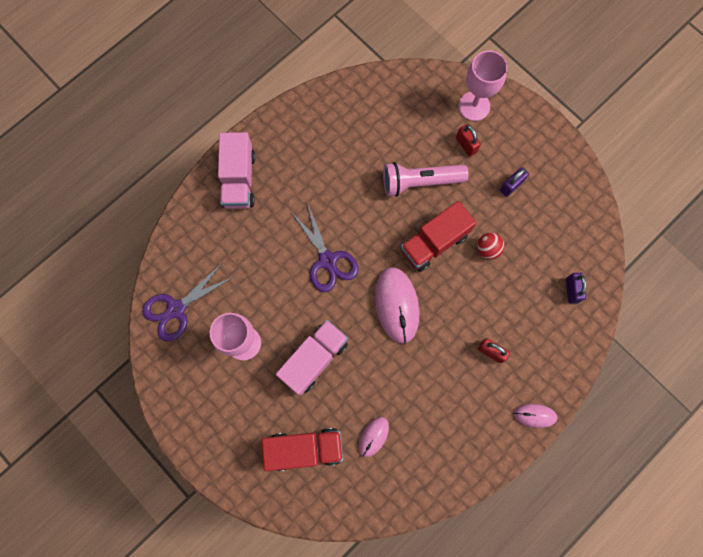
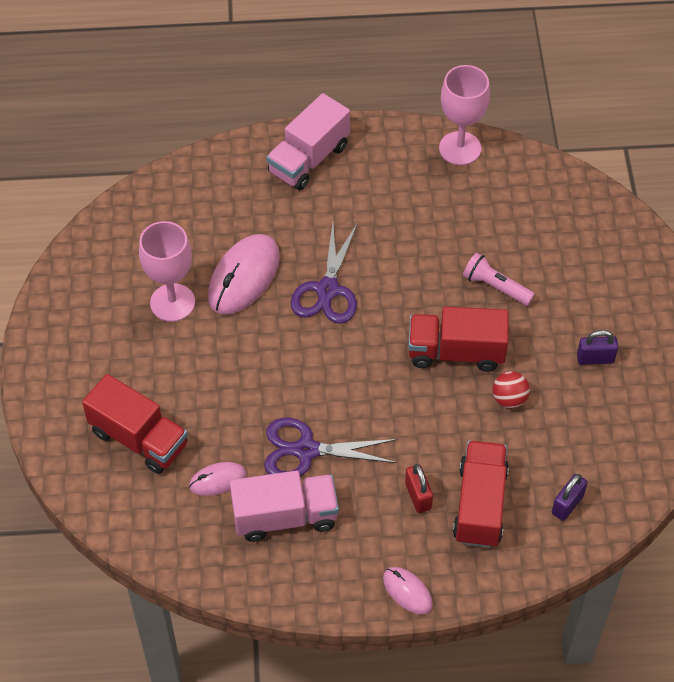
camera: 40 degrees right, 20 degrees down
(176, 309) = (137, 228): purple scissors -> purple scissors (306, 450)
(314, 359) = (227, 367): pink truck -> pink truck (285, 516)
(397, 305) = (359, 380): pink mouse -> pink mouse (244, 277)
(420, 182) = (495, 287): pink flashlight -> pink flashlight, size x0.64
(466, 145) = (580, 286): red padlock -> none
(474, 106) = (625, 257): pink goblet -> pink goblet (460, 148)
(527, 329) = (480, 505): none -> red truck

